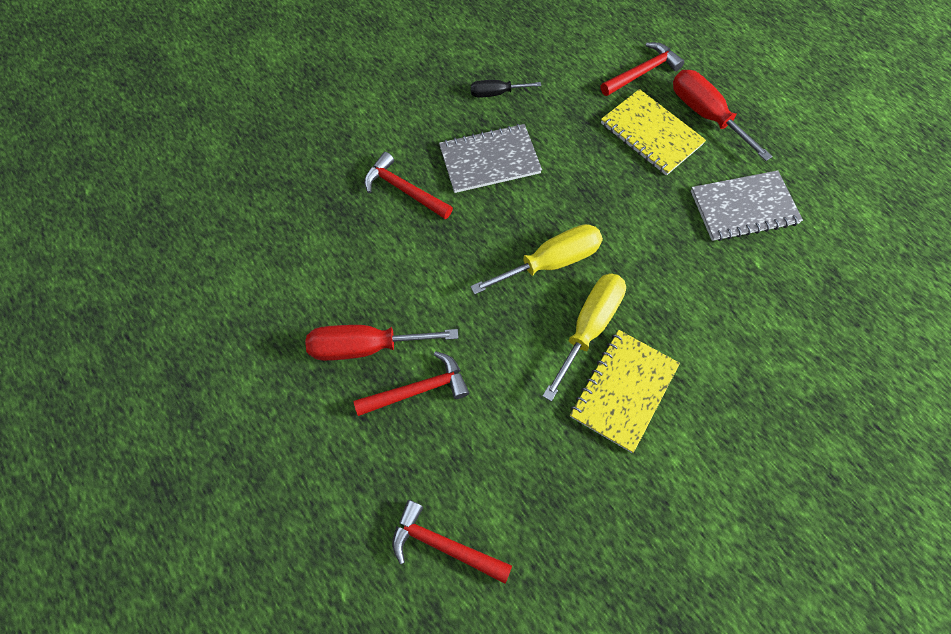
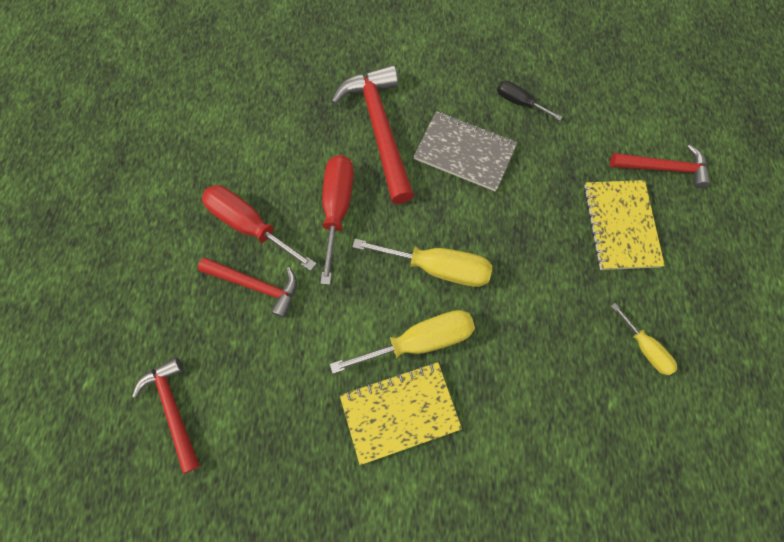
camera: 40 degrees right, 5 degrees up
(404, 190) = (379, 130): red hammer -> red hammer, size x1.62
(705, 115) = (687, 244): red screwdriver -> red screwdriver (337, 209)
(743, 207) = (645, 348): grey notebook -> yellow screwdriver

